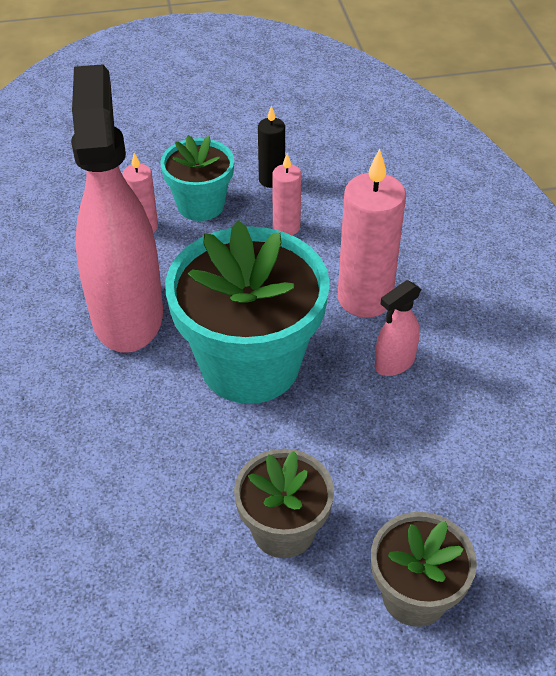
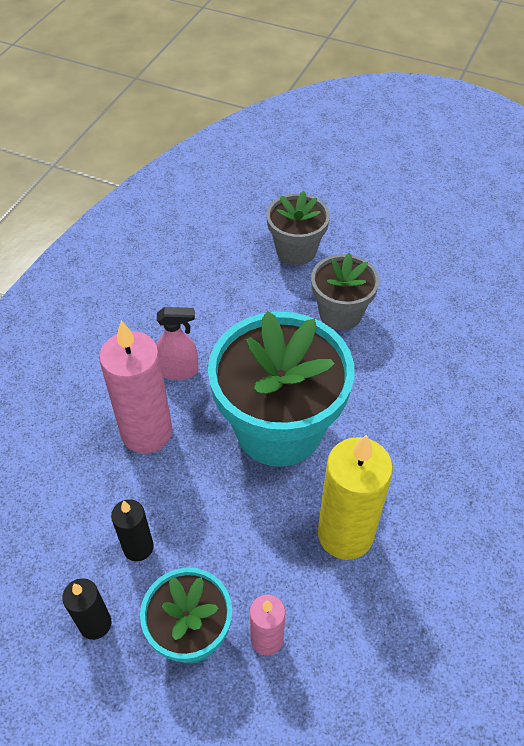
camera: 145 degrees left, 5 degrees up
(127, 314) = (345, 534): pink spray bottle -> yellow candle
(286, 227) = (138, 547): pink candle -> black candle

